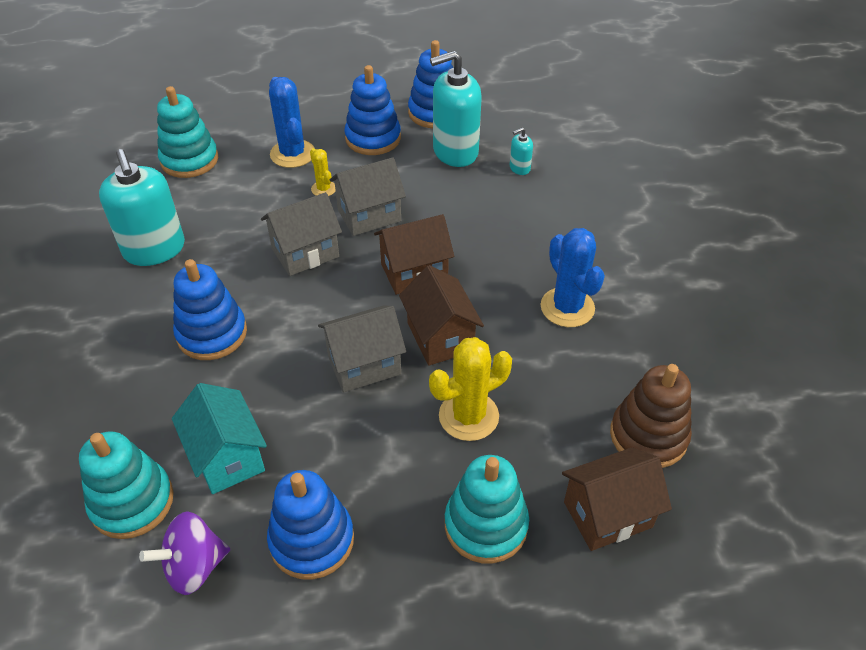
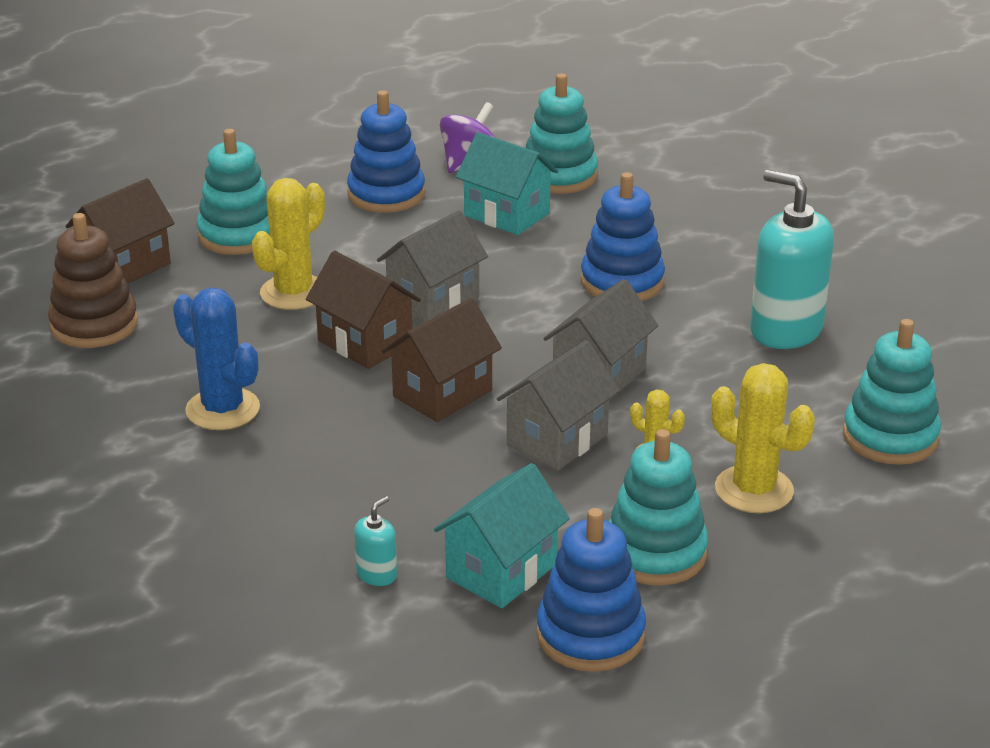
camera: 155 degrees right, 15 degrees down
(292, 154) = (754, 490): blue cactus -> yellow cactus
(373, 138) = (655, 553): blue stacking toy -> turquoise stacking toy
(455, 151) = (502, 571): turquoise soap dispenser -> turquoise house

